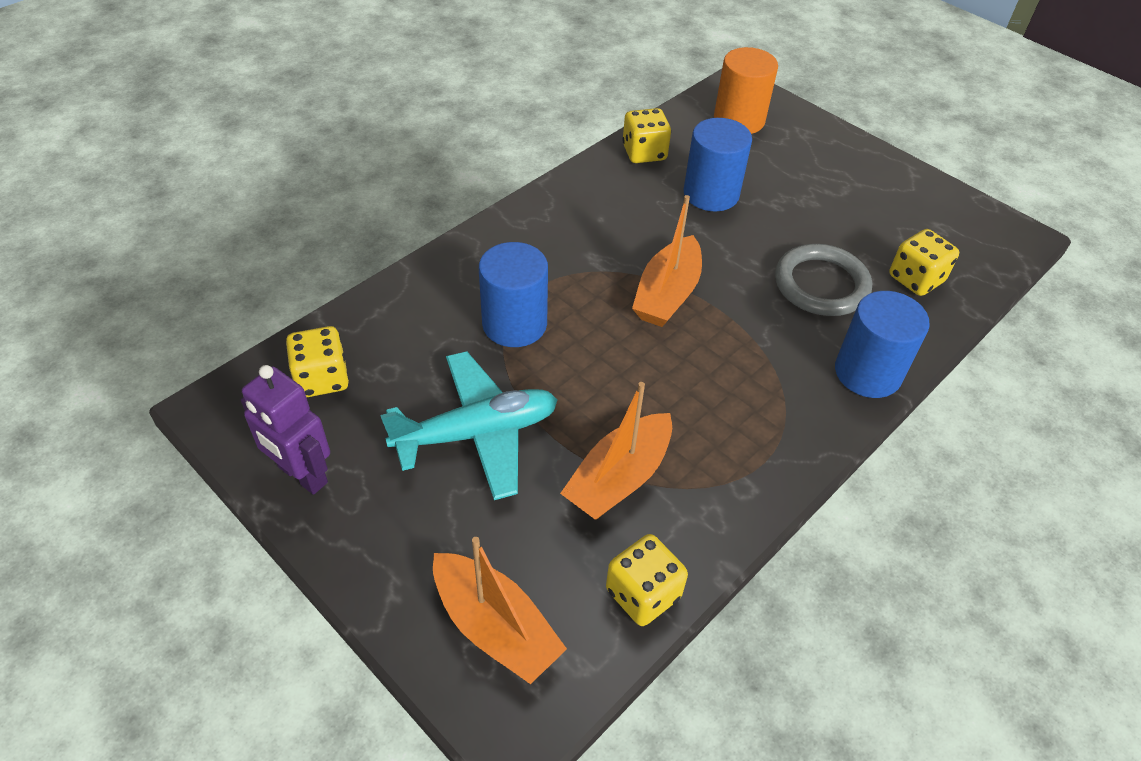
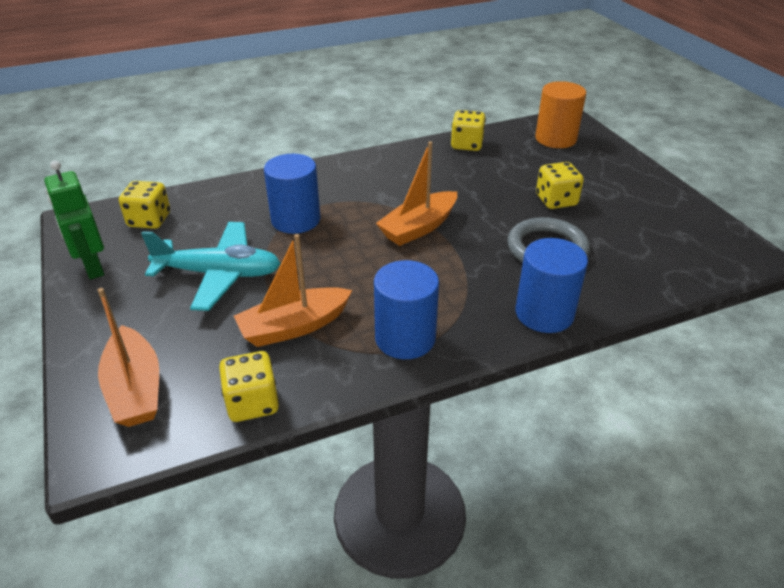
camera: 25 degrees right, 10 degrees down
(302, 475) = (93, 267): purple robot -> green robot
(711, 194) = (499, 177): blue cylinder -> blue cylinder (405, 338)
(916, 279) = (633, 263): yellow dice -> yellow dice (556, 200)

